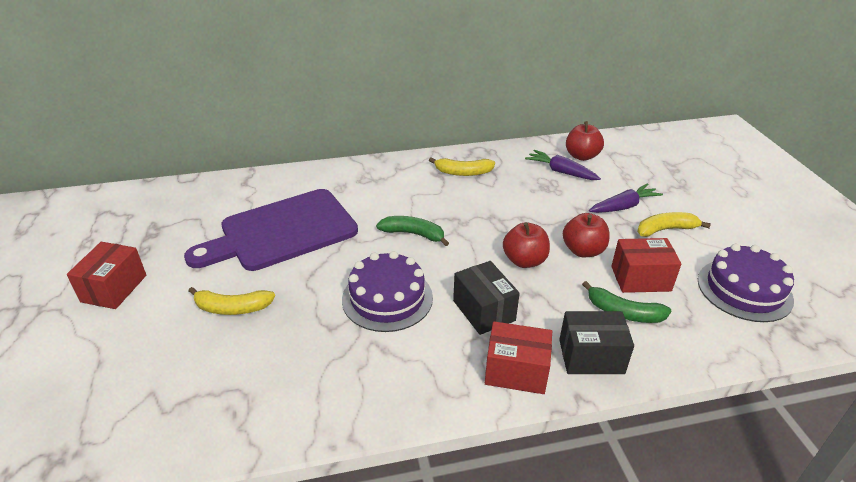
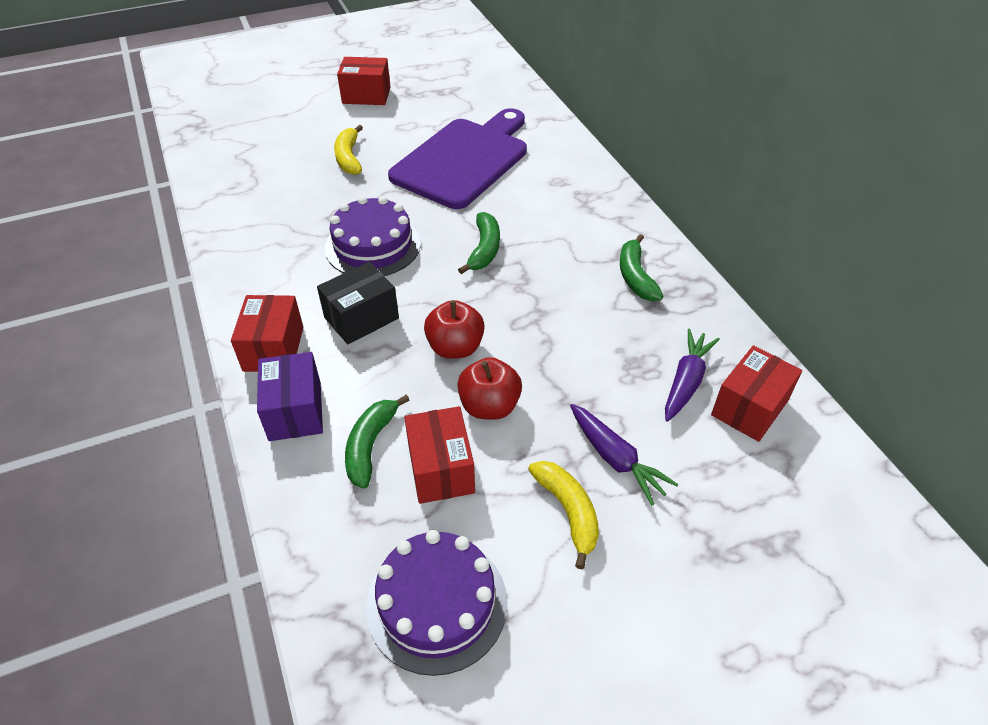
camera: 80 degrees right, 10 degrees up
(282, 232) = (464, 160): purple cutting board -> purple cutting board turned 75 degrees clockwise
(463, 172) = (635, 276): yellow banana -> green banana
(581, 156) = (749, 408): red apple -> red box
(591, 356) = (295, 411): black box -> purple box

